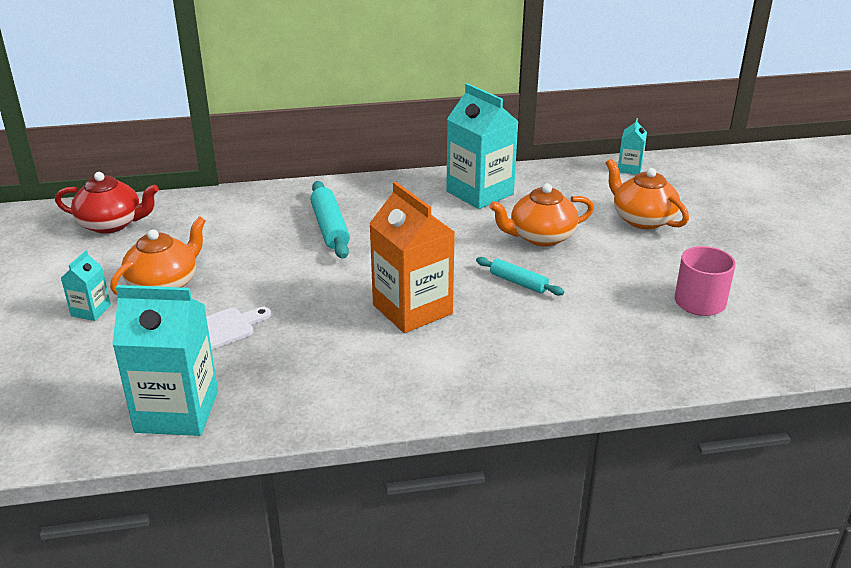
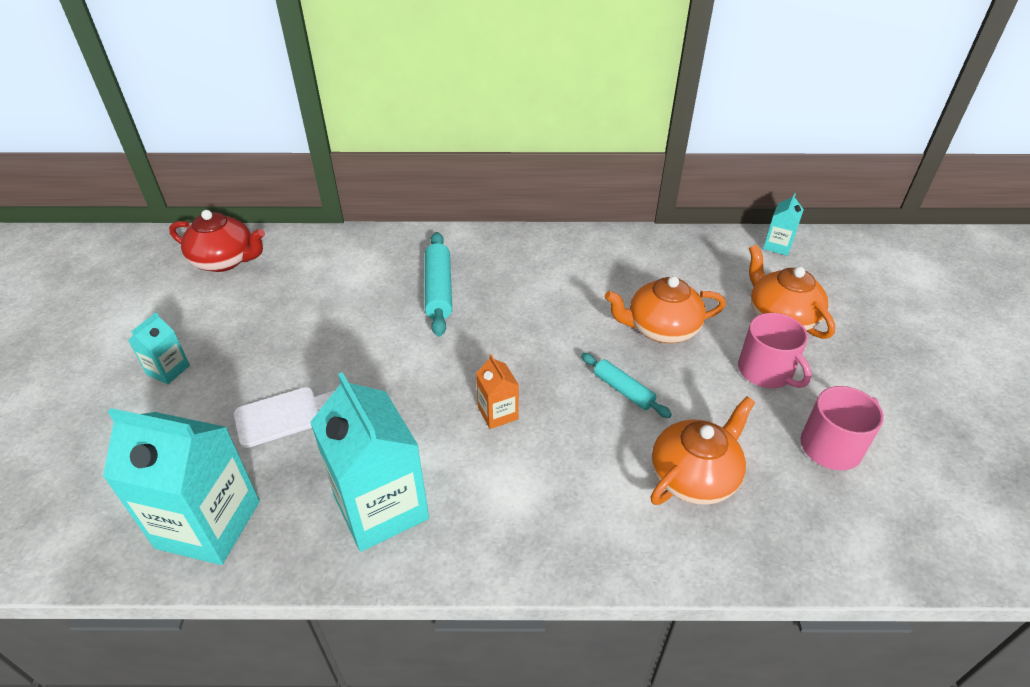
camera: 10 degrees right, 10 degrees up
(164, 284) = (251, 344): orange teapot -> orange teapot (694, 476)
(412, 309) = (498, 413): orange carton -> orange carton, size x0.48
(480, 193) = (607, 261): turquoise carton -> turquoise carton (381, 507)
(637, 257) = (766, 371): none -> pink mug

